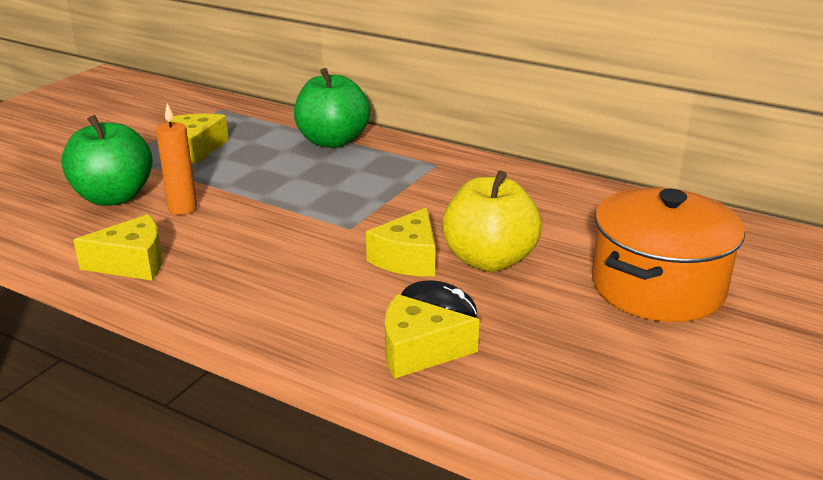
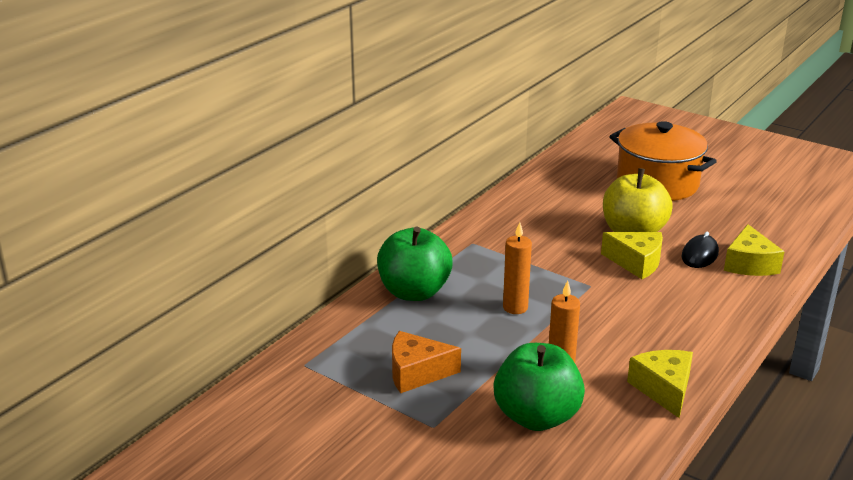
camera: 85 degrees left, 0 degrees up
(198, 147) = (416, 373): yellow cheese -> orange cheese
(302, 186) = (515, 308): none -> orange candle

